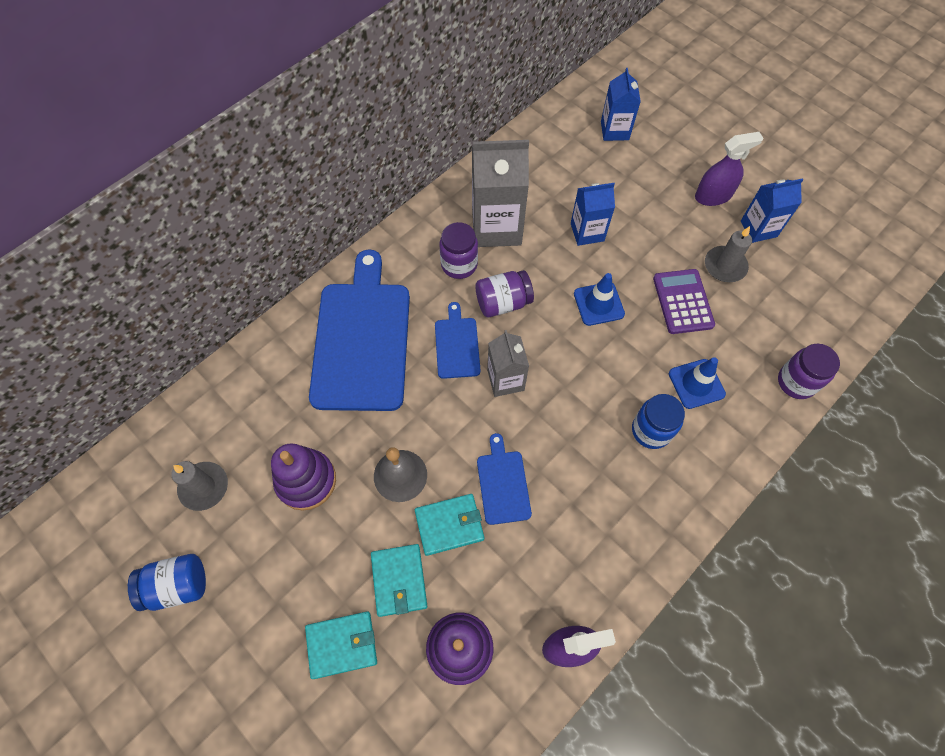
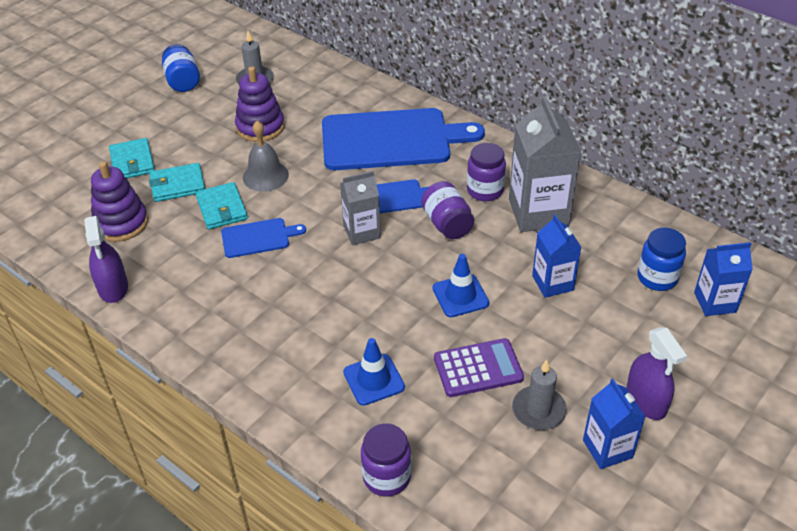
camera: 85 degrees right, 20 degrees down
(651, 430) = (316, 341): blue jar -> blue jar (657, 278)

